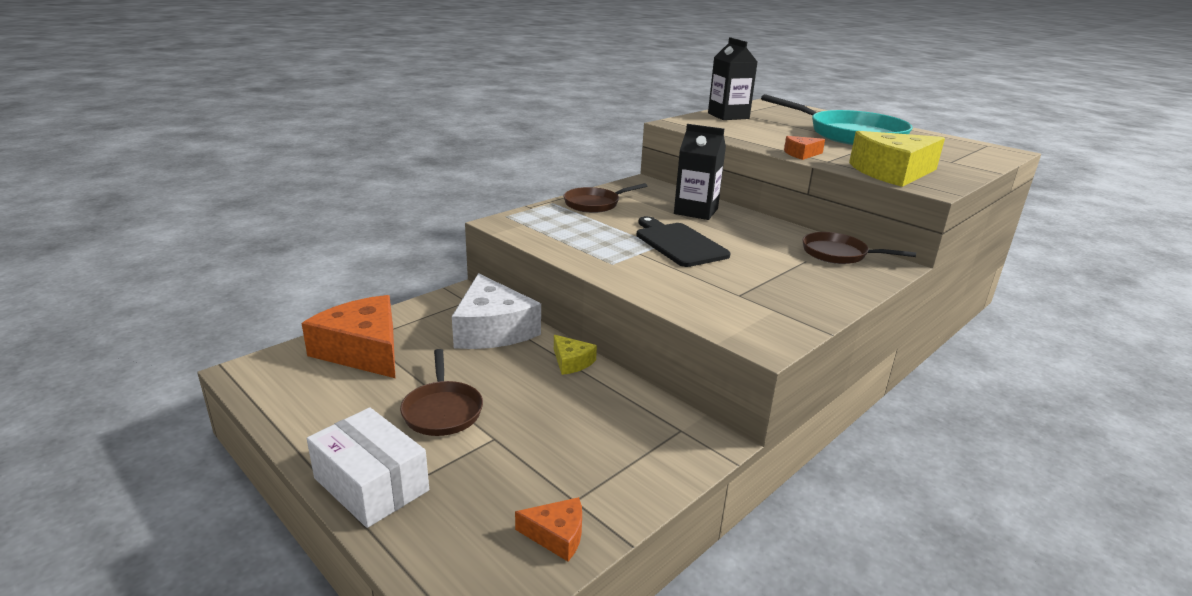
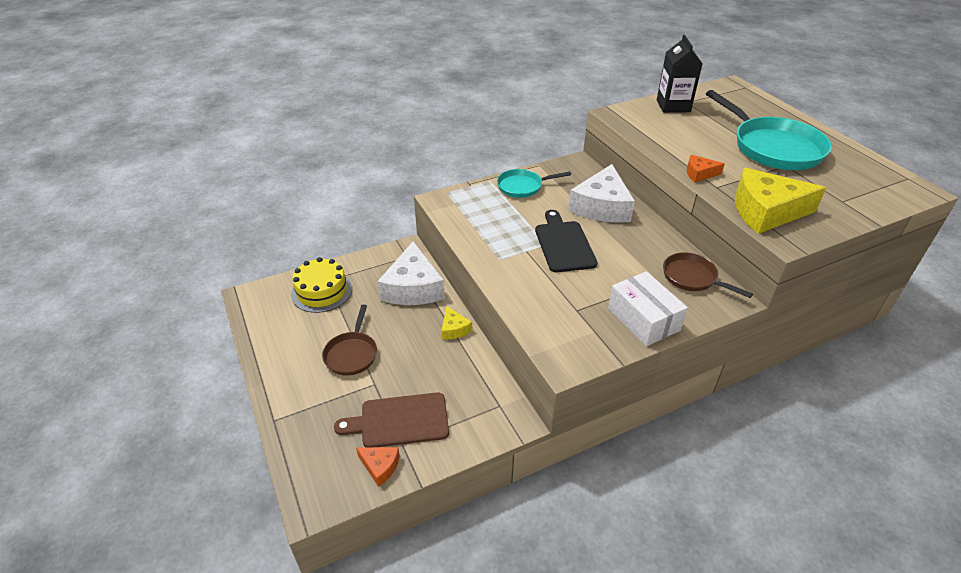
camera: 20 degrees right, 15 degrees up
(363, 350) = (322, 291): orange cheese -> yellow cake
(371, 484) = (290, 402): white box -> white box (643, 319)
(555, 473) = (400, 421): none -> brown cutting board
(595, 204) = (522, 186): brown pan -> turquoise pan
(696, 211) = (601, 207): black carton -> white cheese

